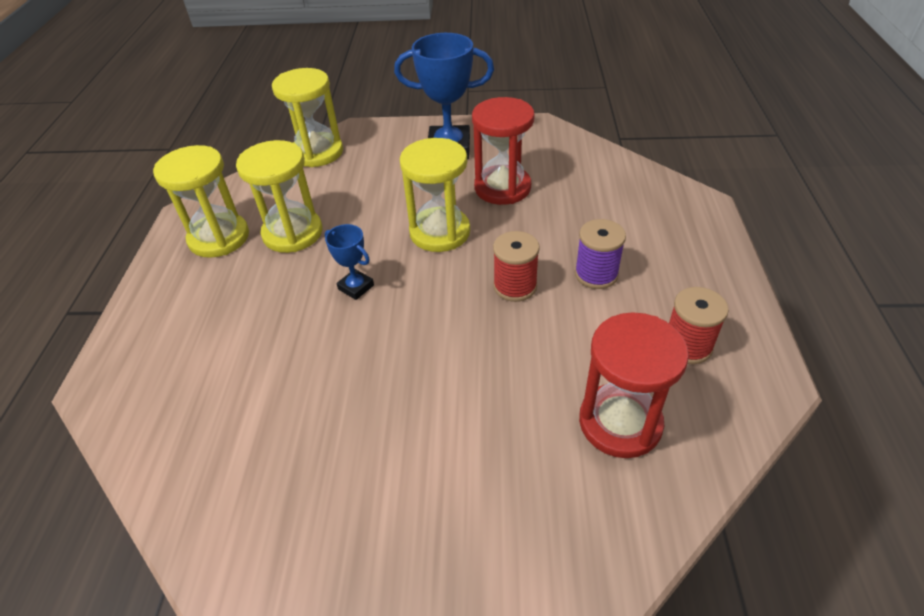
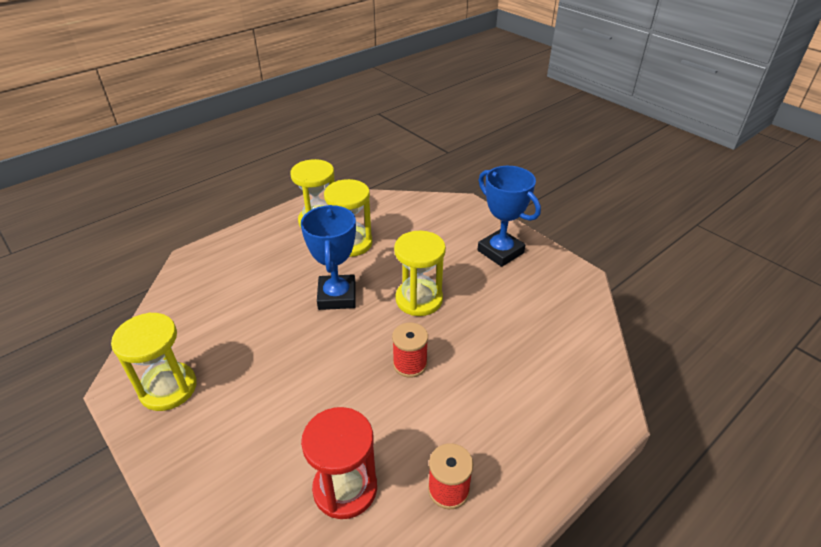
camera: 45 degrees right, 5 degrees down
(317, 152) = (426, 204): yellow hourglass -> yellow hourglass (168, 388)
(356, 287) = (337, 296): blue trophy -> blue trophy, size x1.97
(502, 188) = (494, 300): red hourglass -> none
(596, 274) = (465, 398): purple spool -> none

